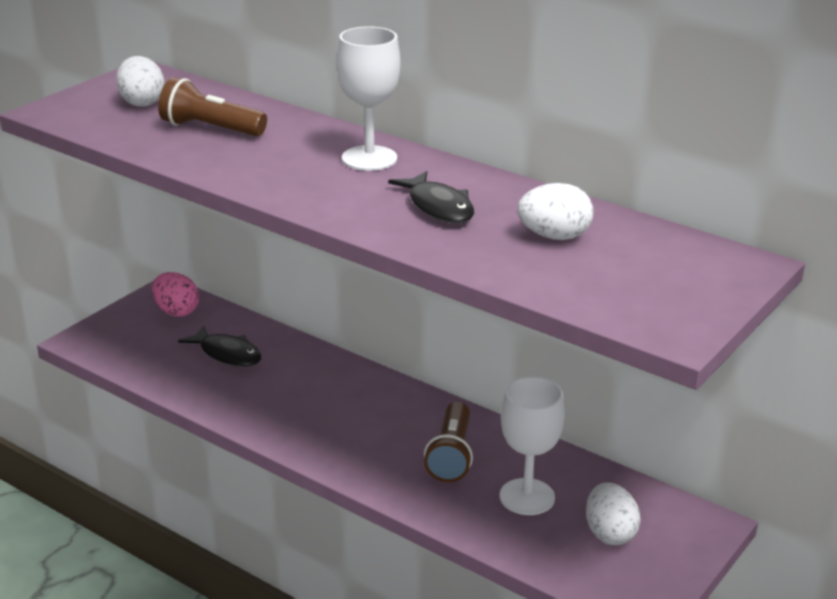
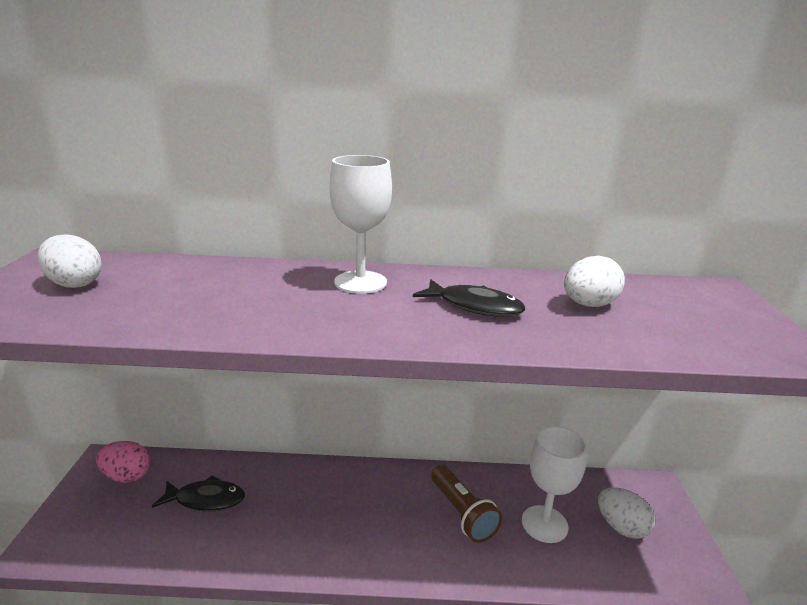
camera: 35 degrees left, 5 degrees down
(210, 129) = (179, 291): brown flashlight -> none

